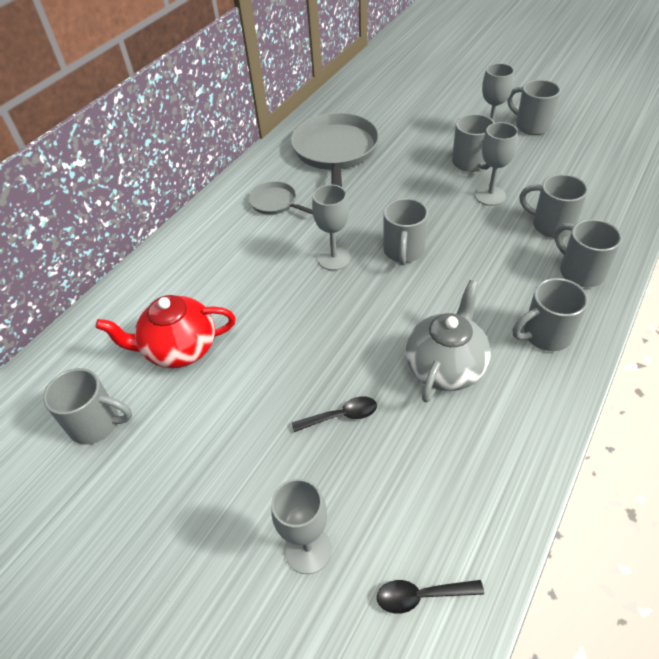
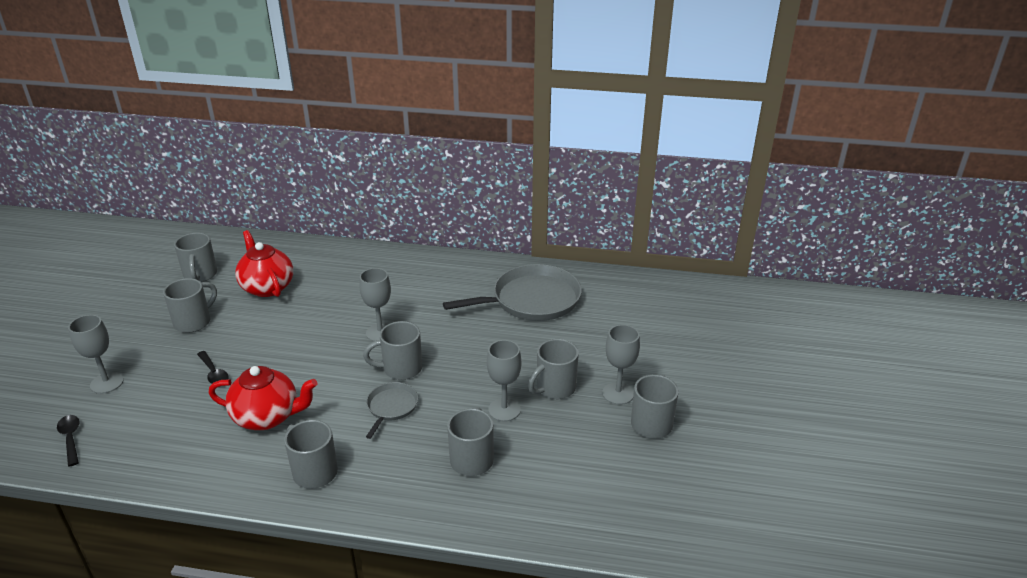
camera: 65 degrees right, 15 degrees down
(275, 202) = (442, 286): grey pan -> grey pan (391, 407)
(445, 367) = (267, 417): grey teapot -> red teapot
(580, 272) = (406, 488): grey mug -> grey mug (194, 322)

